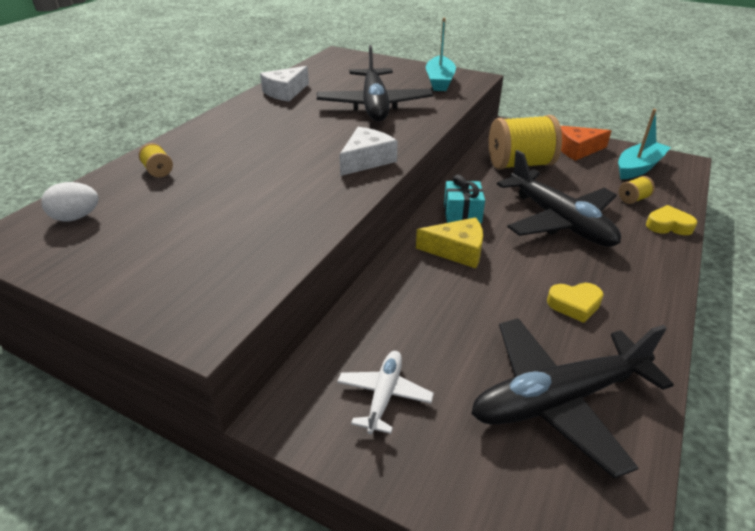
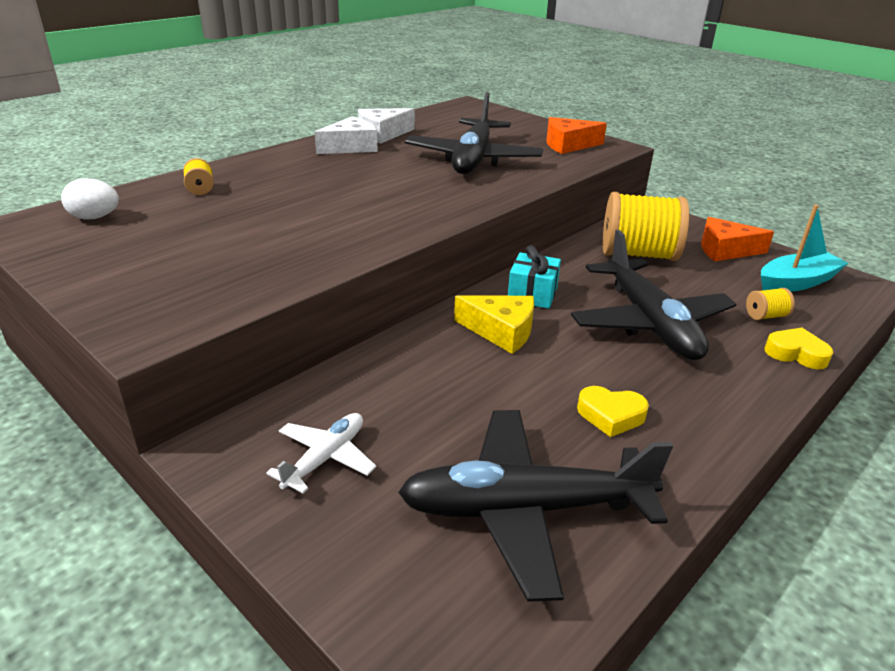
camera: 15 degrees right, 5 degrees down
(366, 160) = (424, 211): white cheese -> white cheese (351, 147)
(439, 81) = (568, 145): turquoise boat -> orange cheese

